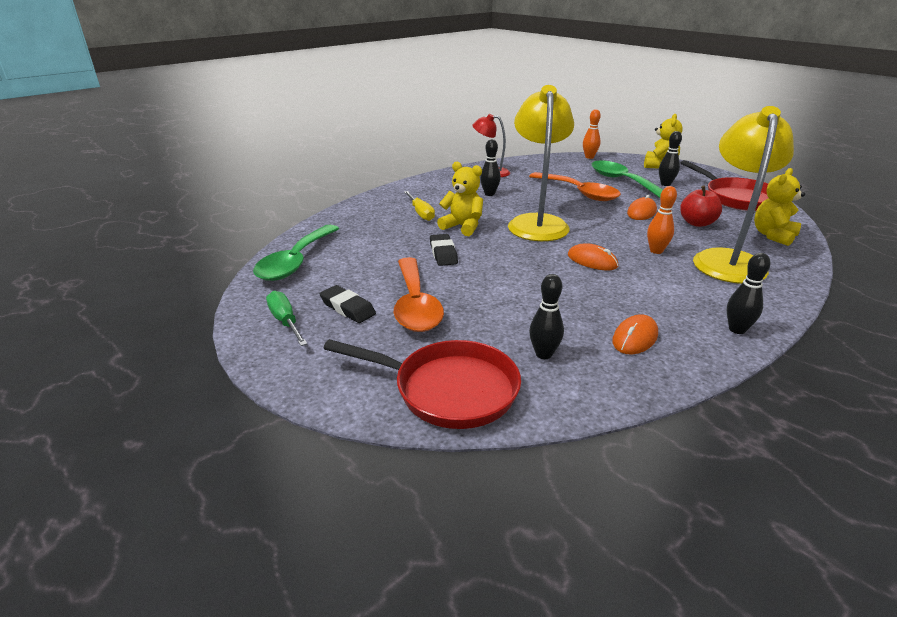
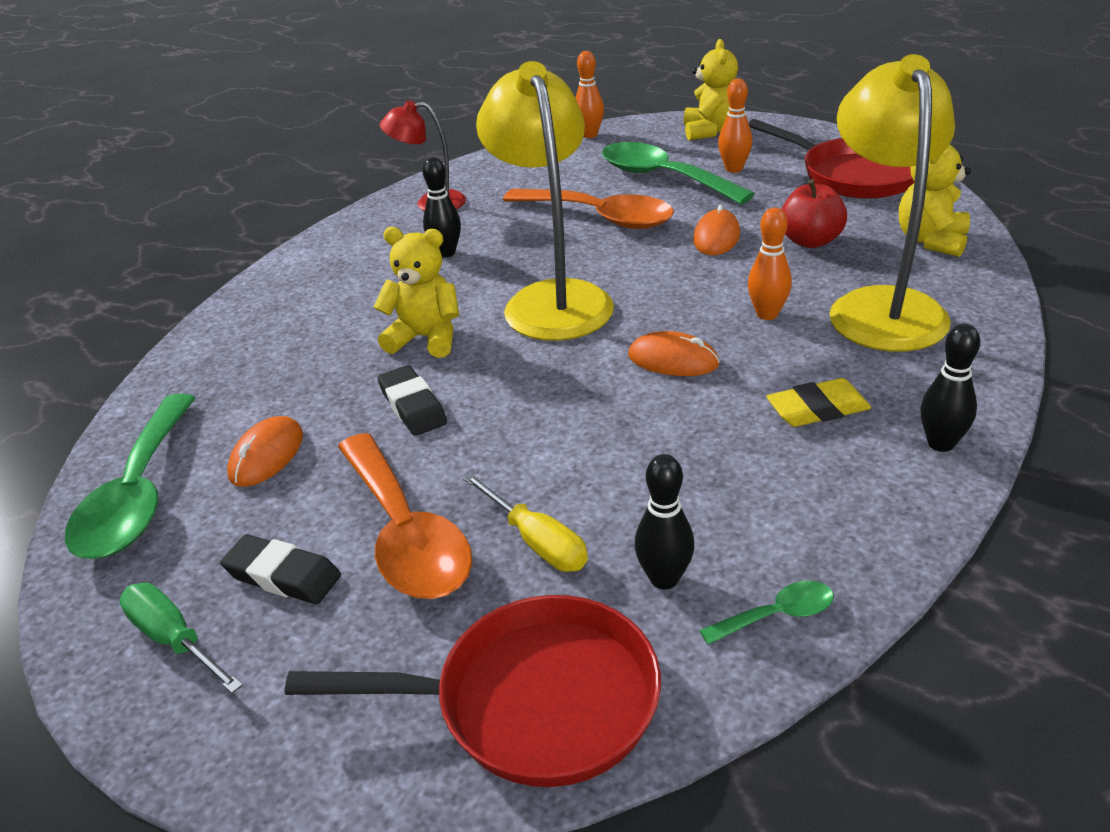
camera: 15 degrees left, 5 degrees up
(421, 213) = (337, 324): yellow screwdriver -> yellow screwdriver (537, 542)
(601, 385) = (777, 615): none -> green spoon
(635, 338) = (795, 503): orange mouse -> orange mouse (266, 455)
(665, 184) = (734, 169): black bowling pin -> orange bowling pin
(667, 299) = (817, 409): none -> yellow eraser

